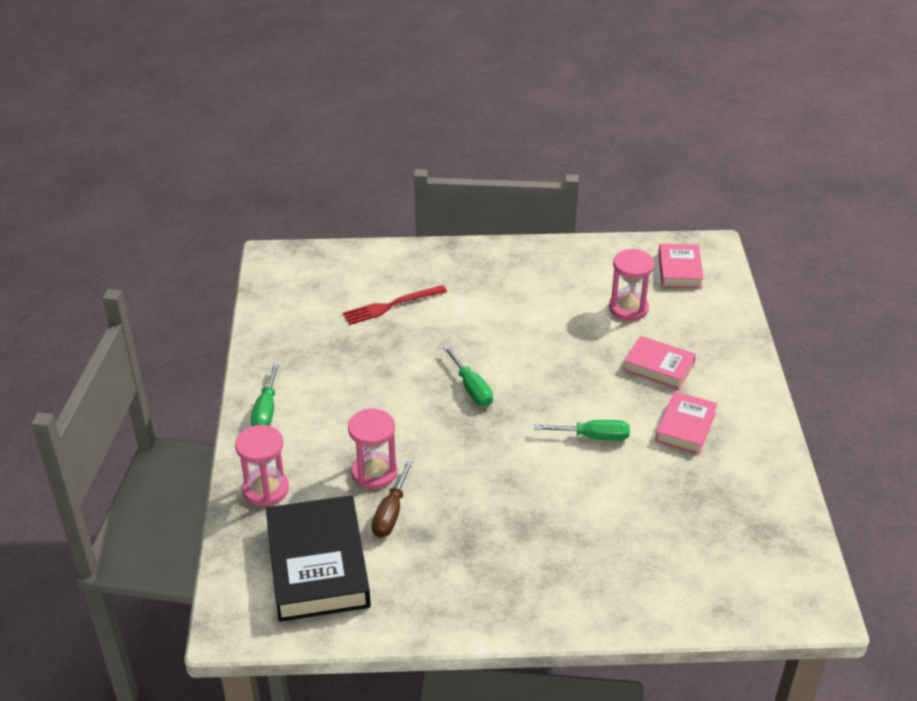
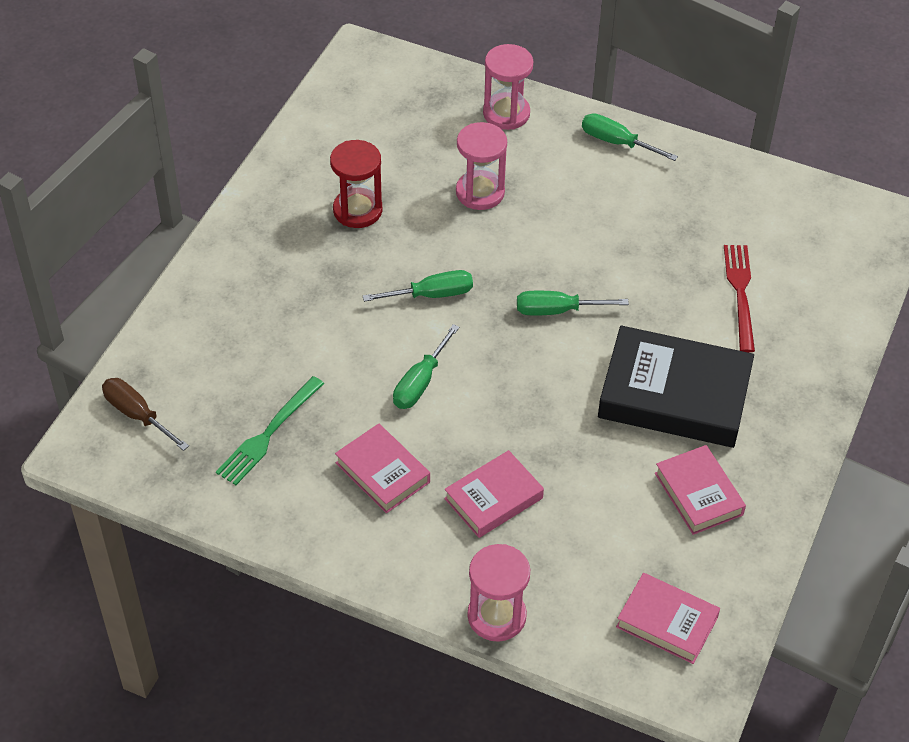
camera: 115 degrees right, 10 degrees up
(317, 565) = (391, 121): black book -> black book (674, 394)
(391, 513) = (419, 187): brown screwdriver -> brown screwdriver (137, 415)
(444, 543) = (357, 210): none -> red hourglass
(505, 461) = (432, 295): none -> green screwdriver
(578, 281) = (698, 494): none -> pink book
(628, 308) = (617, 522): pink hourglass -> pink hourglass (496, 616)
(707, 502) = (268, 434): none -> green fork

